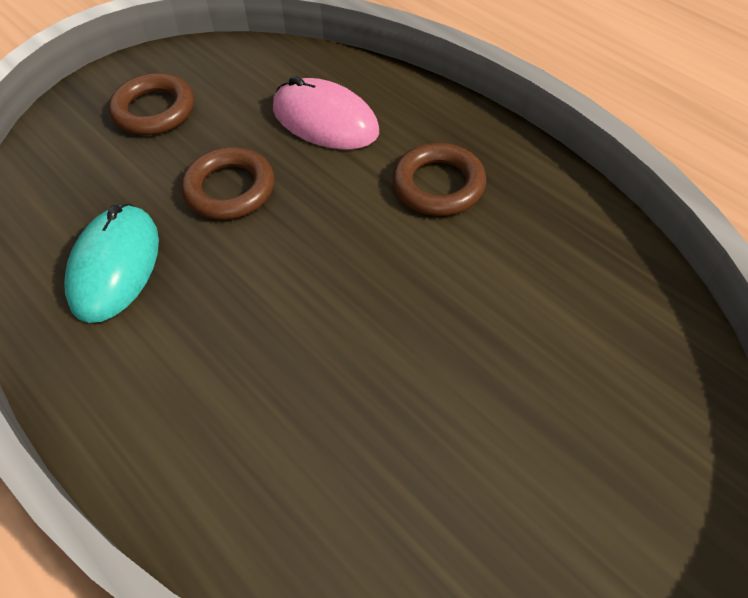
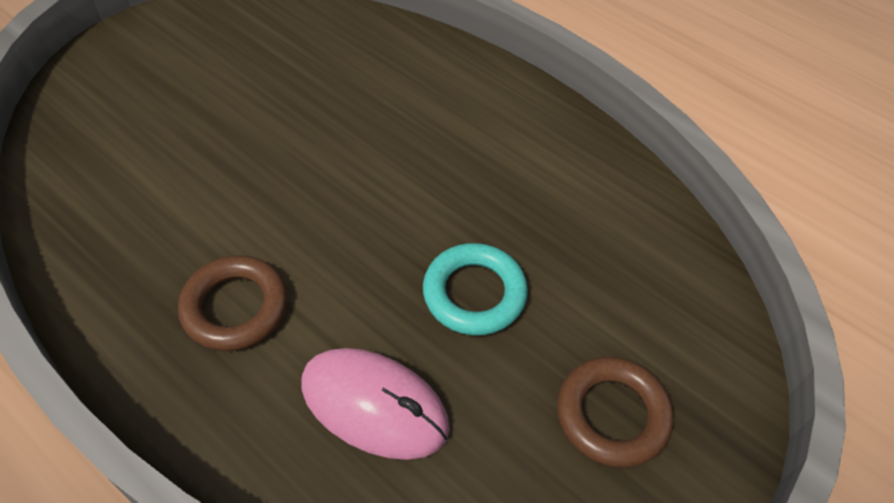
camera: 170 degrees right, 0 degrees up
(115, 266) = (561, 204): turquoise mouse -> none
(229, 189) = (474, 293): brown ring -> turquoise ring

